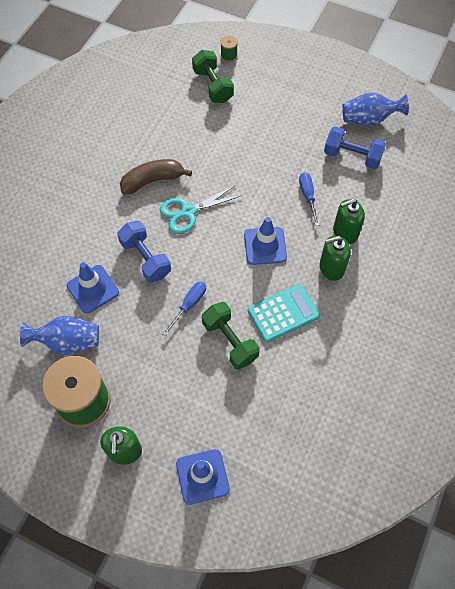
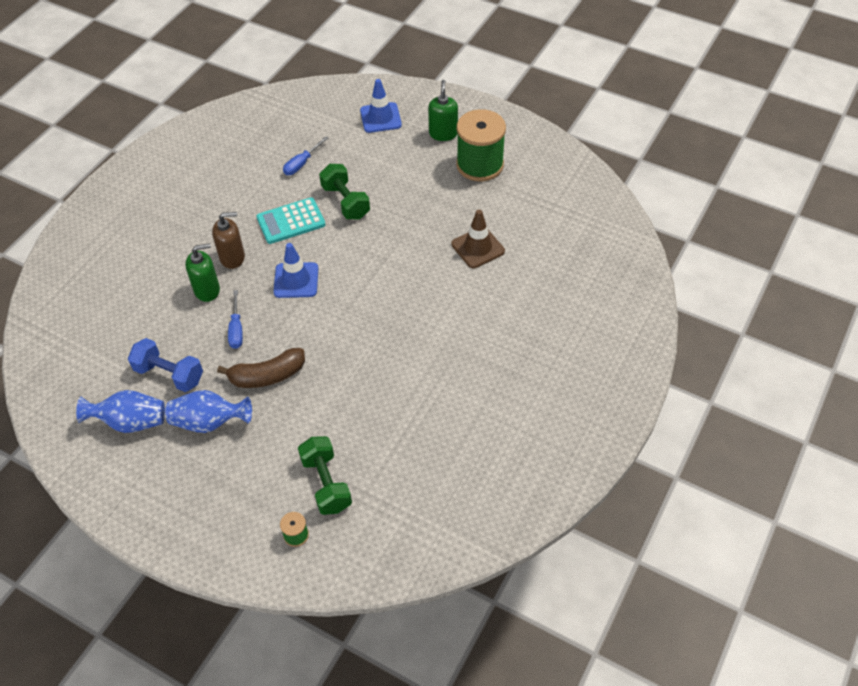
camera: 175 degrees left, 10 degrees down
(68, 342) = (498, 206): blue vase -> blue vase (209, 422)
(93, 289) = (478, 248): blue traffic cone -> brown traffic cone
(145, 258) = (424, 273): blue dumbbell -> none
(152, 181) = (414, 354): brown banana -> brown banana (267, 376)
(188, 212) = (375, 318): turquoise scissors -> none
(189, 305) = (381, 231): blue screwdriver -> blue screwdriver (302, 164)
(331, 268) = (232, 257): green soap dispenser -> brown soap dispenser

